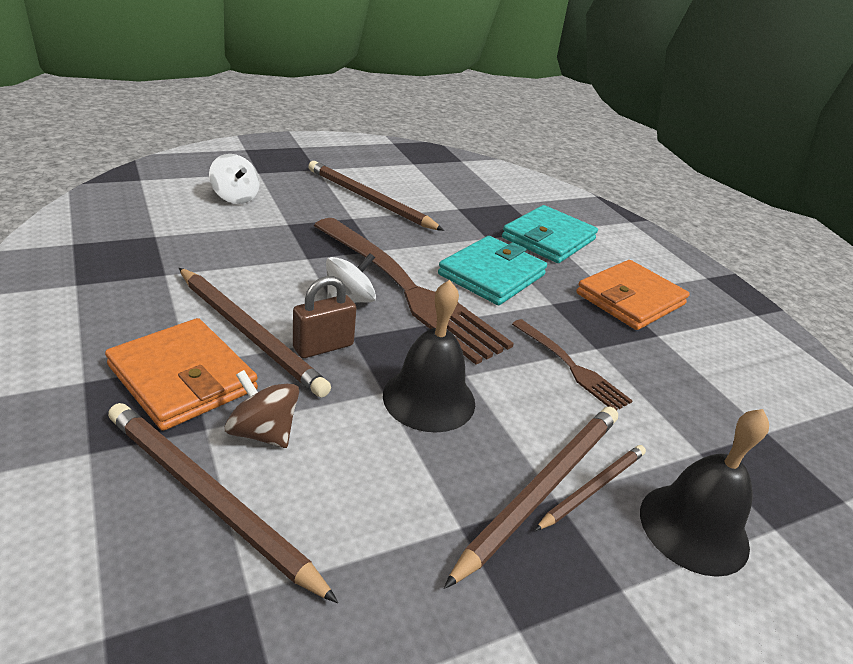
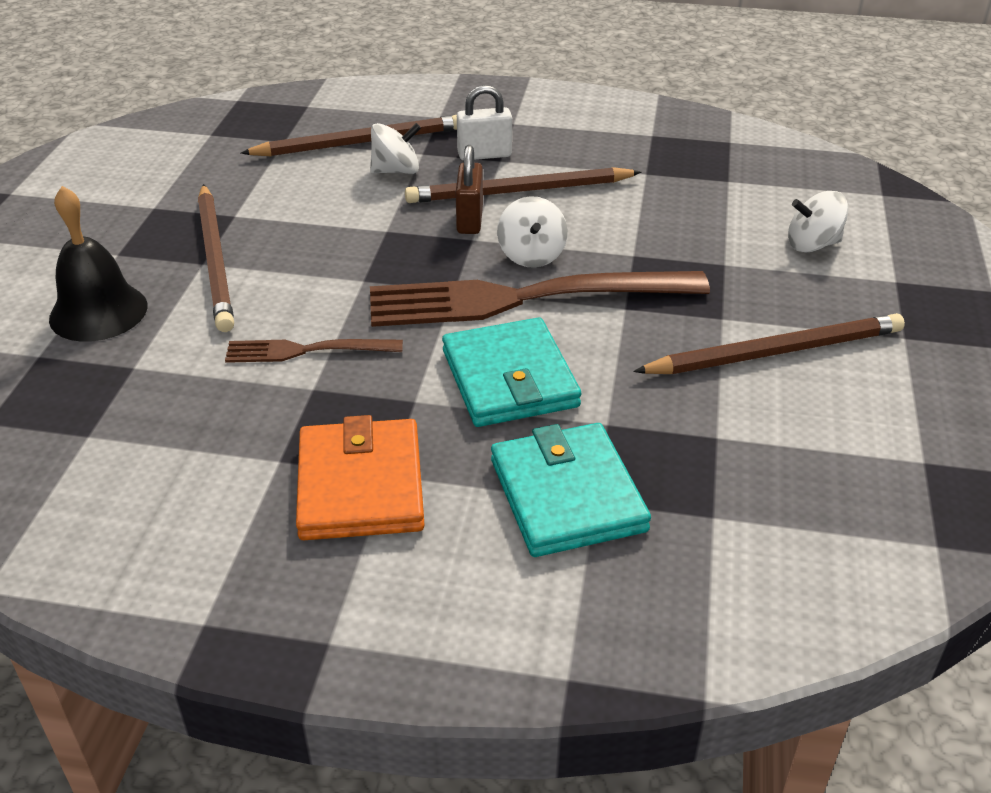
camera: 130 degrees right, 5 degrees up
(183, 378) = (484, 155): orange wallet -> white padlock
(263, 432) = (396, 171): brown spinning top -> white spinning top
(429, 398) = (355, 248): black bell -> none
(593, 488) = (186, 284): brown pencil -> none

